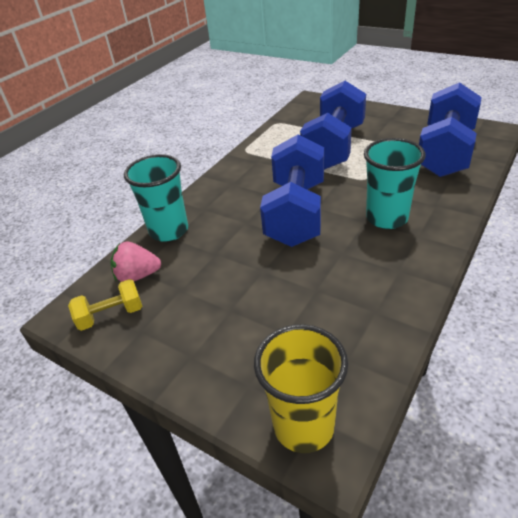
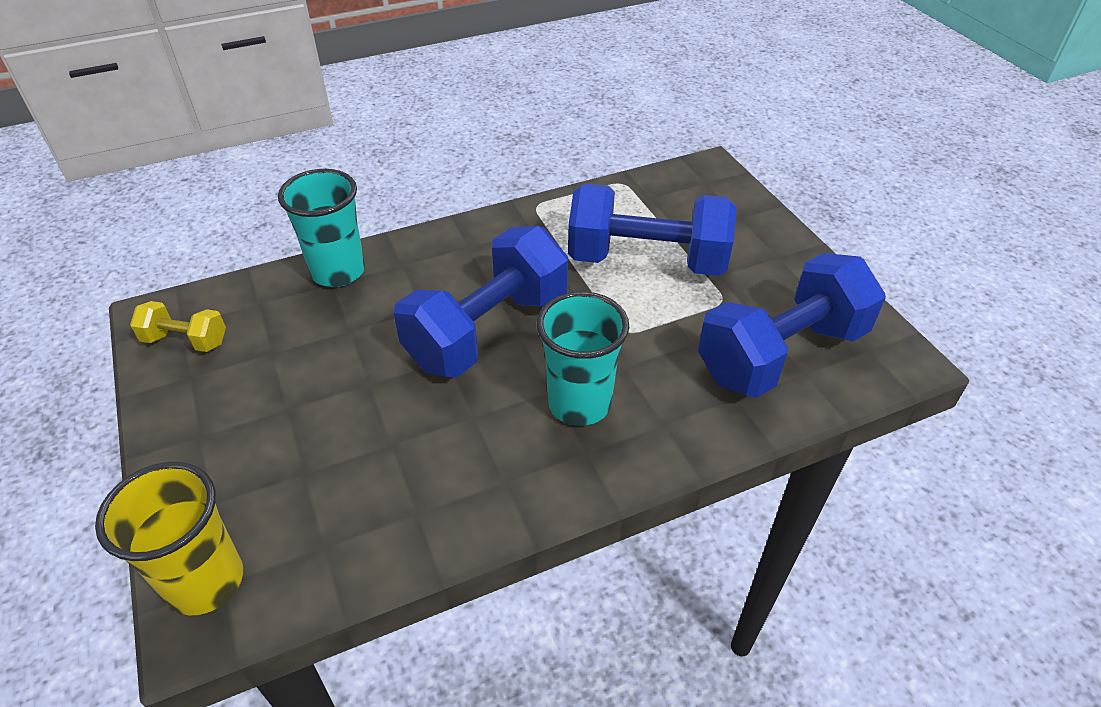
camera: 30 degrees right, 5 degrees up
(137, 276) = (253, 310): pink strawberry -> none
(334, 147) = (647, 260): blue dumbbell -> blue dumbbell turned 45 degrees clockwise

